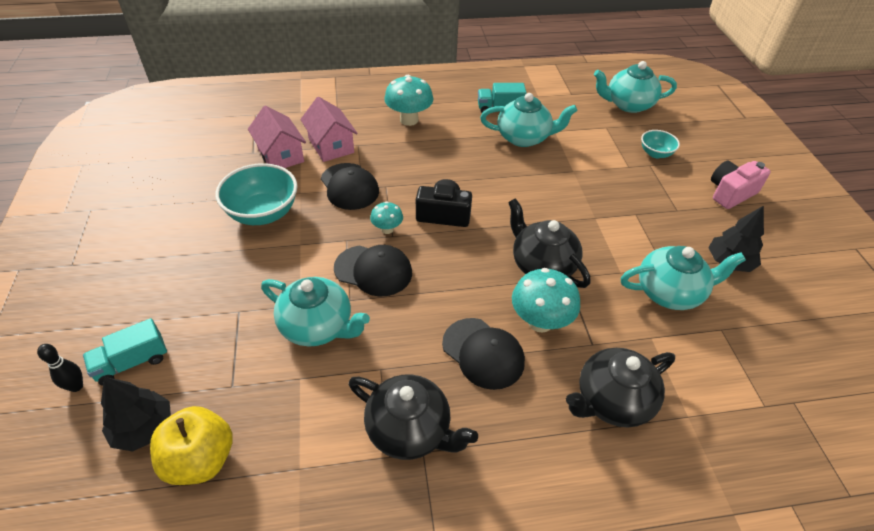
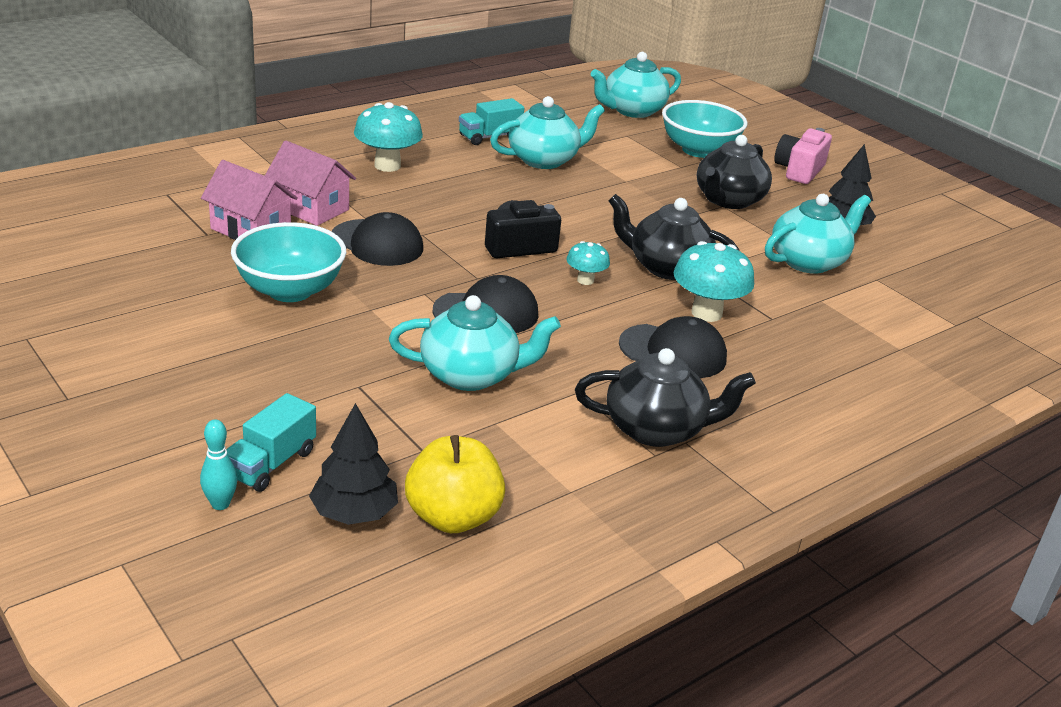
camera: 30 degrees left, 15 degrees down
(76, 386) = (220, 504): black bowling pin -> turquoise bowling pin
(387, 229) = (465, 273): turquoise mushroom -> turquoise mushroom (585, 280)
(612, 400) = (826, 355): black teapot -> black teapot (728, 200)
(655, 153) = (698, 150): turquoise bowl -> turquoise bowl, size x1.83

